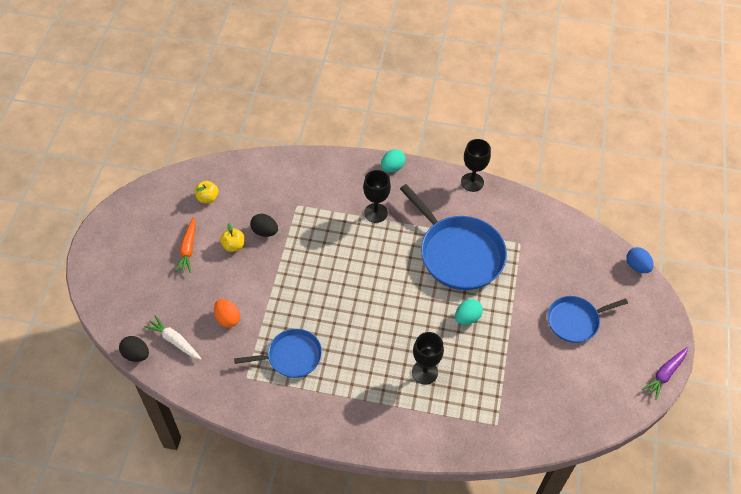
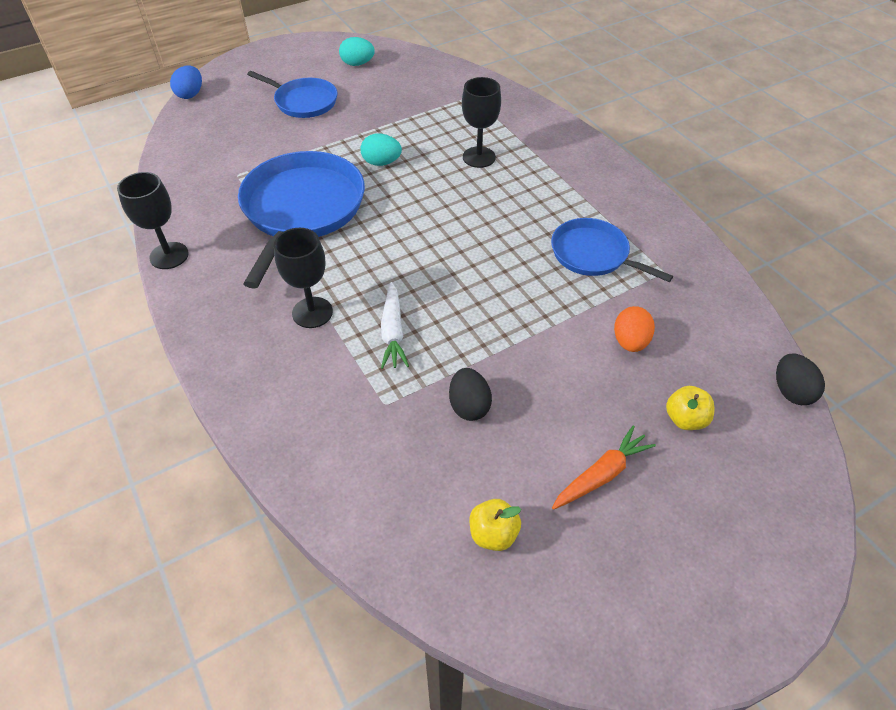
camera: 130 degrees left, 5 degrees down
(174, 341) = (724, 368): white carrot -> white carrot (393, 332)
(233, 245) = (531, 423): yellow apple -> yellow apple (685, 419)
(392, 167) = (210, 346): turquoise egg -> turquoise egg (357, 64)
(665, 374) = (306, 41): purple carrot -> none

